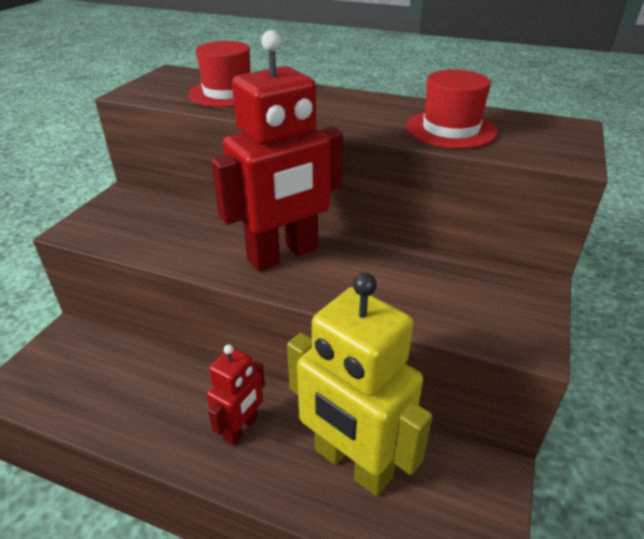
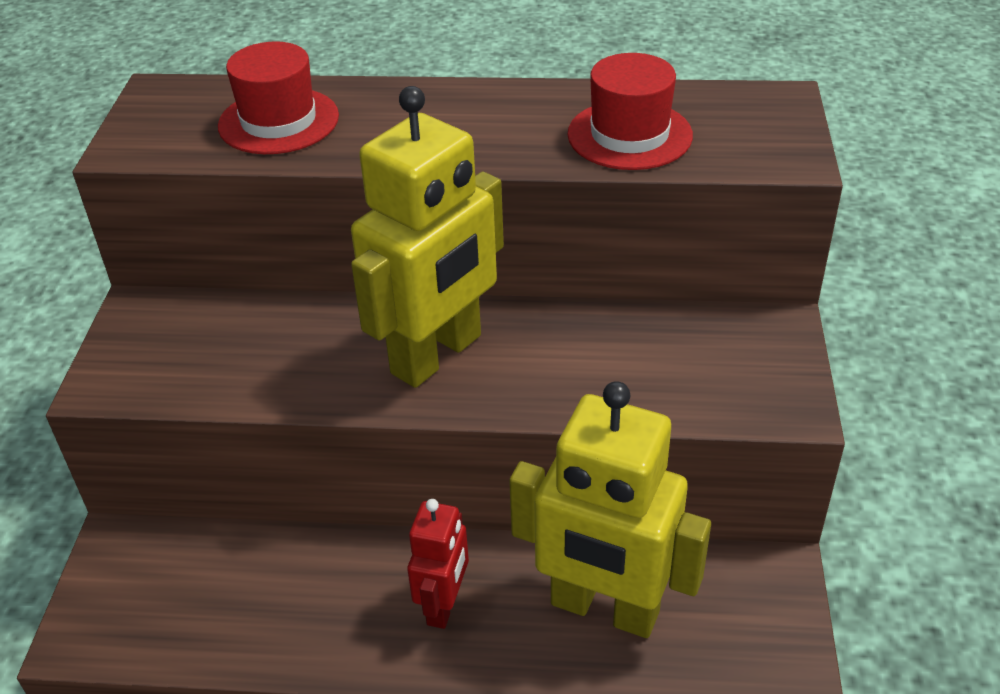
camera: 15 degrees left, 5 degrees up
(283, 255) = (437, 355): red robot -> yellow robot

